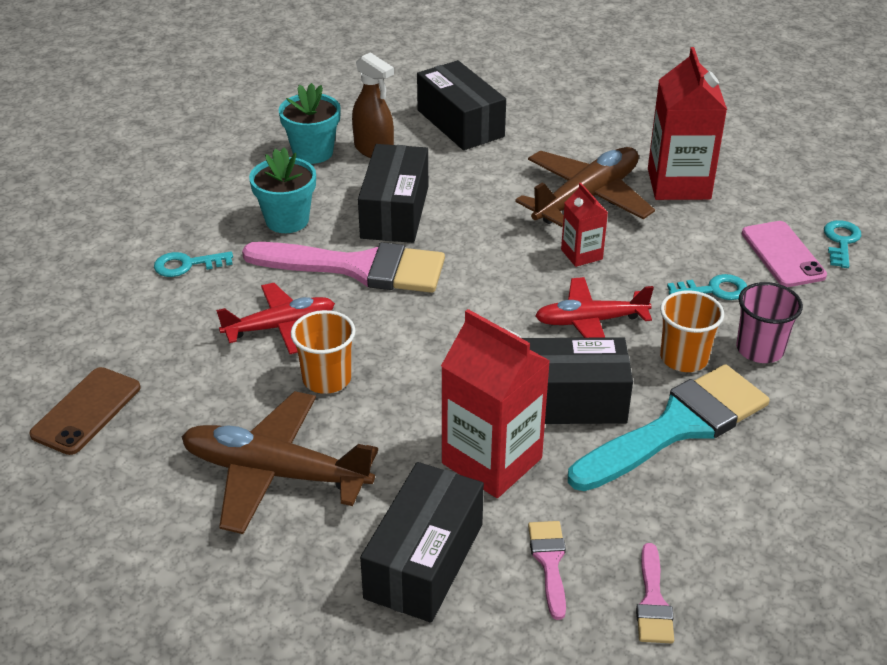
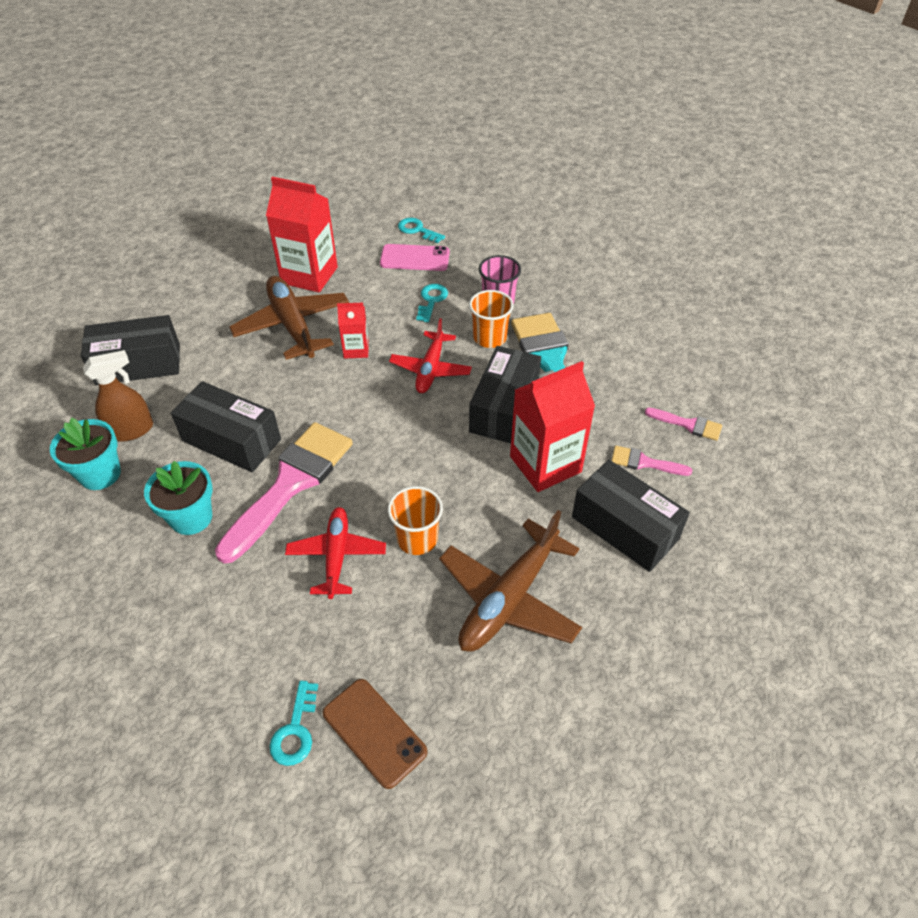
camera: 70 degrees left, 10 degrees up
(186, 265) = (207, 611): turquoise key -> turquoise key (295, 731)

